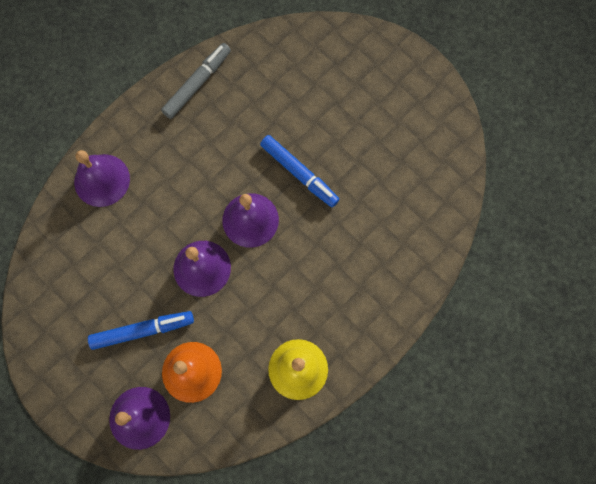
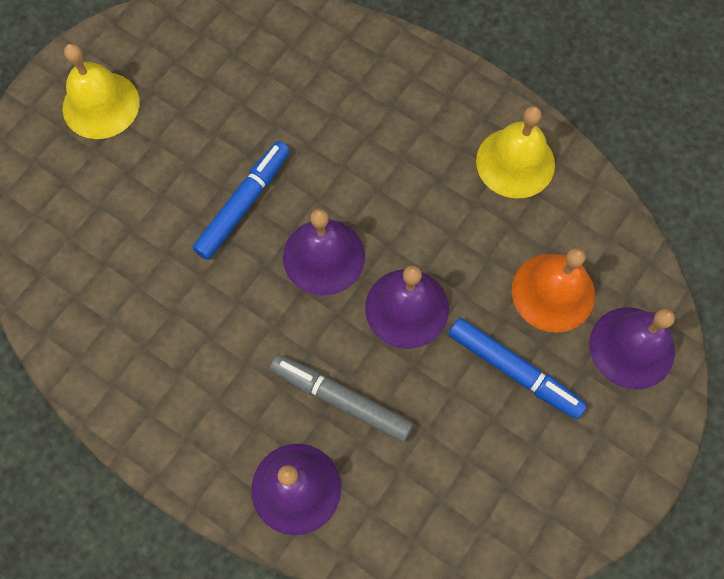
camera: 100 degrees left, 5 degrees down
(142, 330) = (514, 370): blue marker -> blue marker turned 150 degrees clockwise
(197, 84) = (113, 375): grey marker -> grey marker (341, 400)
(392, 90) = (101, 105): none -> yellow bell

